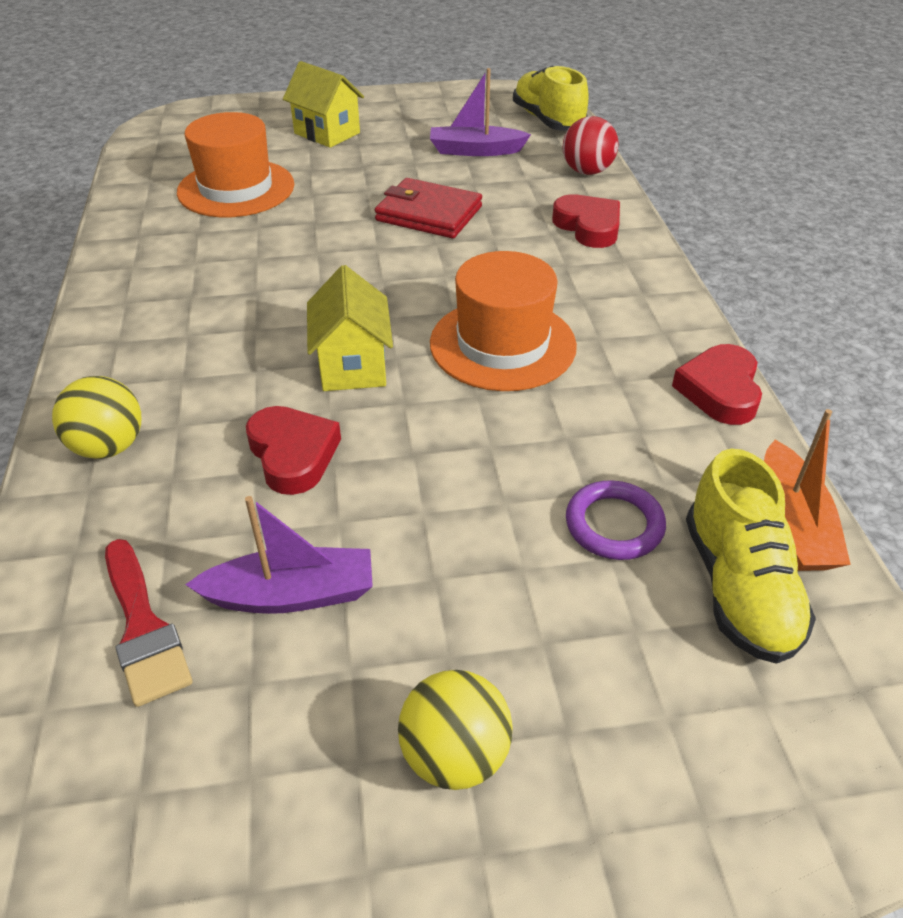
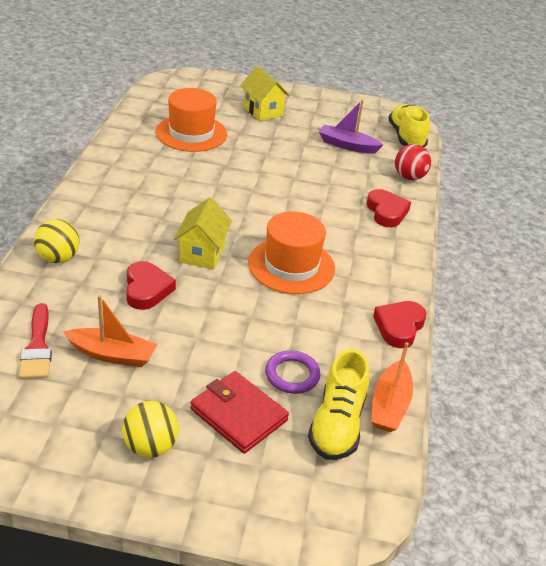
camera: 15 degrees right, 5 degrees down
(292, 594) = (112, 354): purple boat -> orange boat
(429, 213) = (295, 178): red wallet -> red wallet (238, 414)

